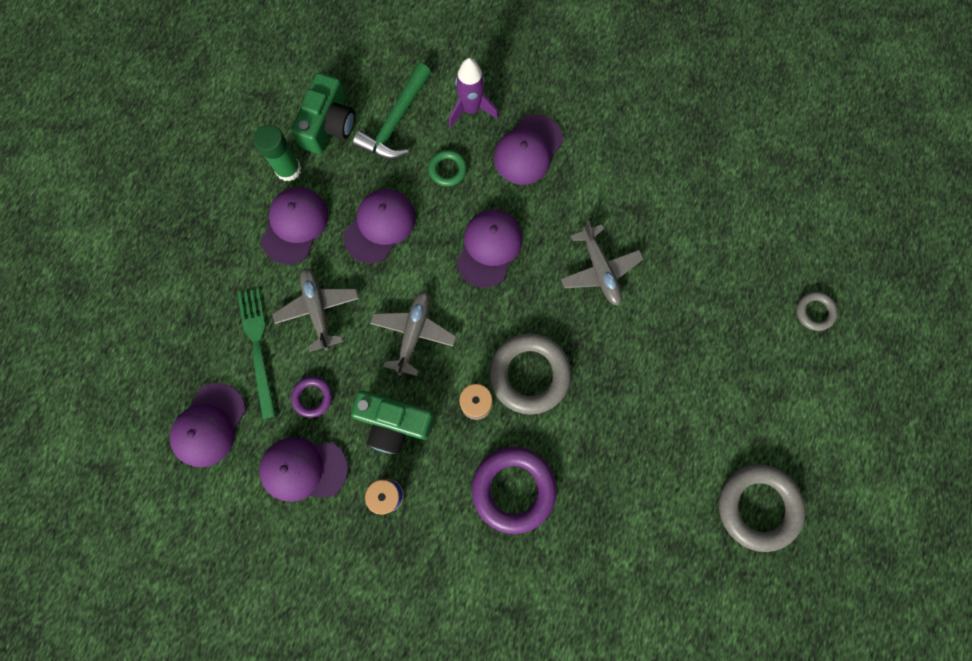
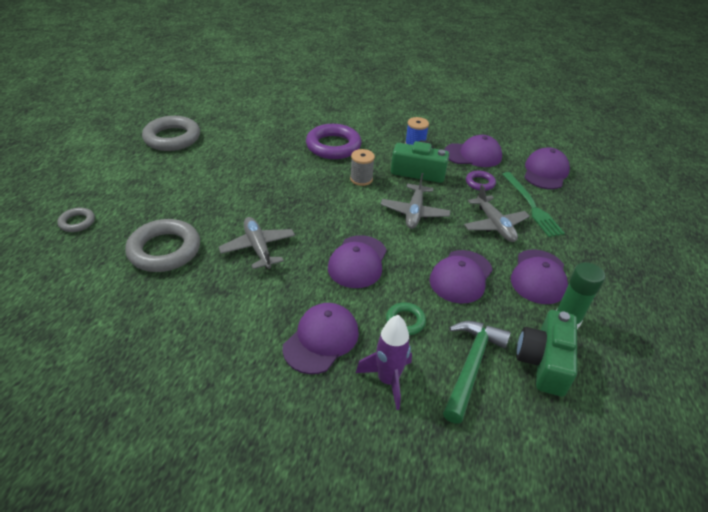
camera: 175 degrees right, 35 degrees down
(529, 374) = (322, 192): grey ring -> grey ring (164, 250)

